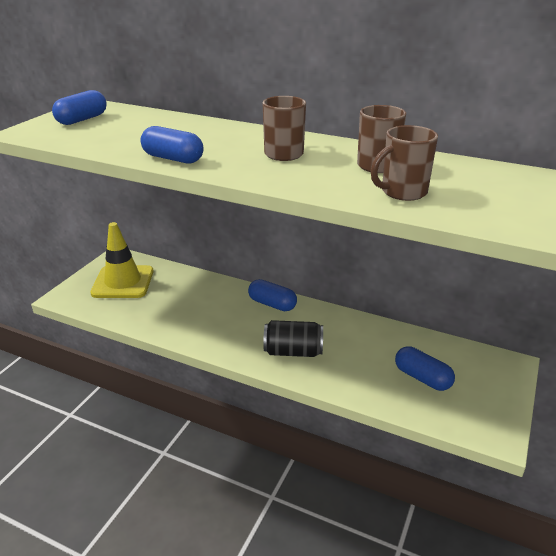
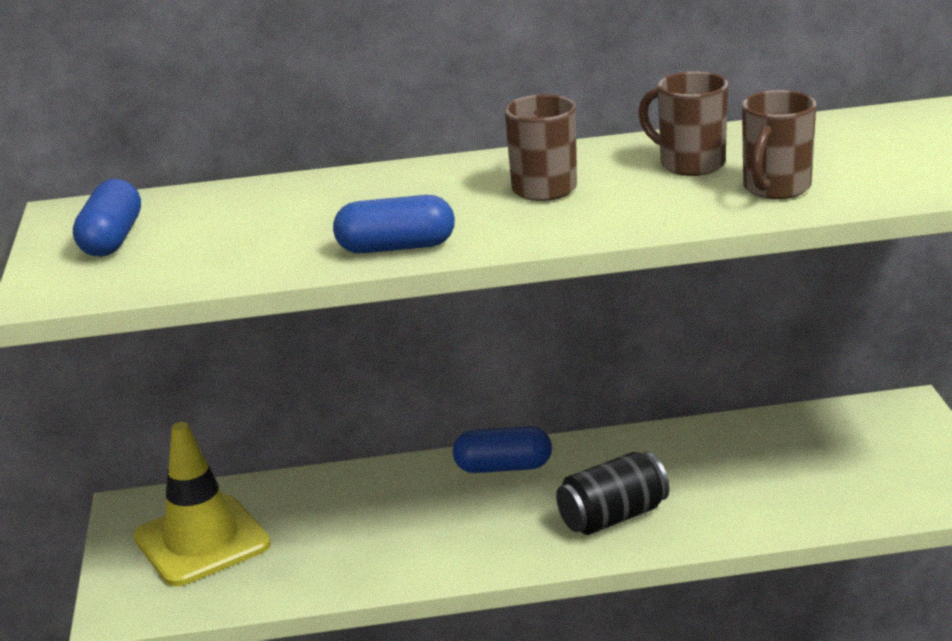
camera: 30 degrees left, 5 degrees down
(422, 378) = (820, 471): blue capsule -> none

